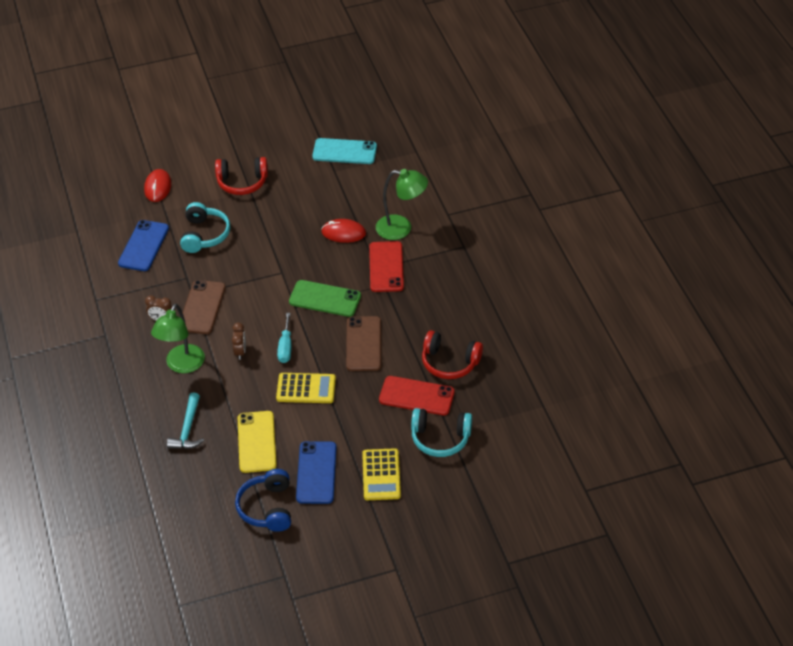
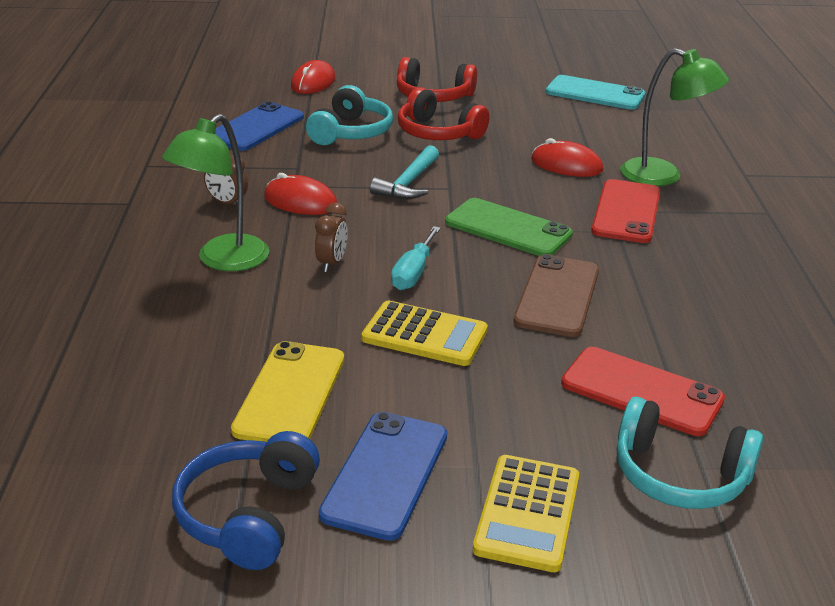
camera: 15 degrees right, 15 degrees down
(188, 429) = (175, 345): turquoise hammer -> turquoise hammer (409, 183)
(202, 307) = (300, 201): brown phone -> red mouse
(449, 362) = (720, 354): red headphones -> red headphones (438, 133)

